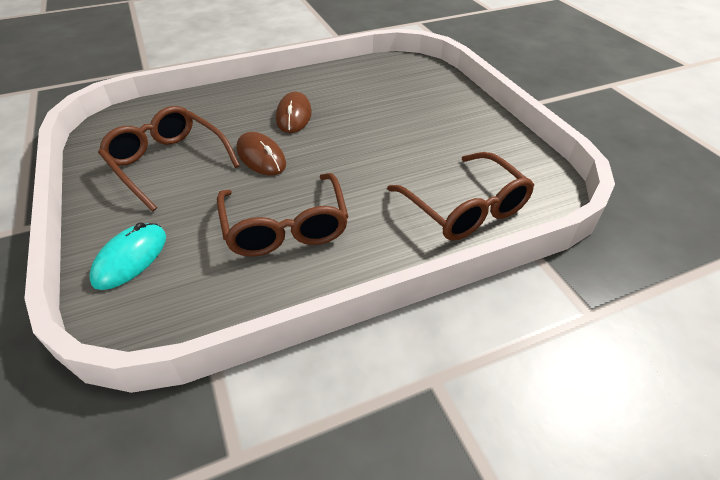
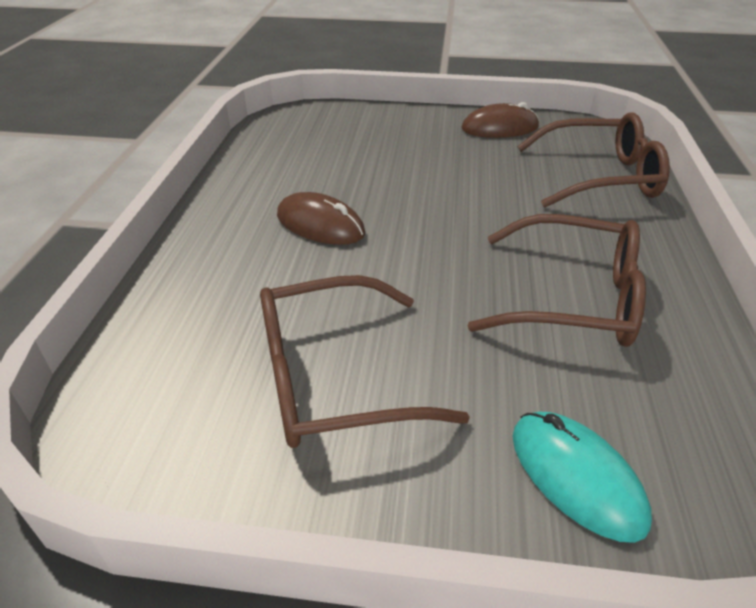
camera: 60 degrees left, 5 degrees down
(261, 157) = (399, 278): brown mouse -> brown mouse (499, 128)

